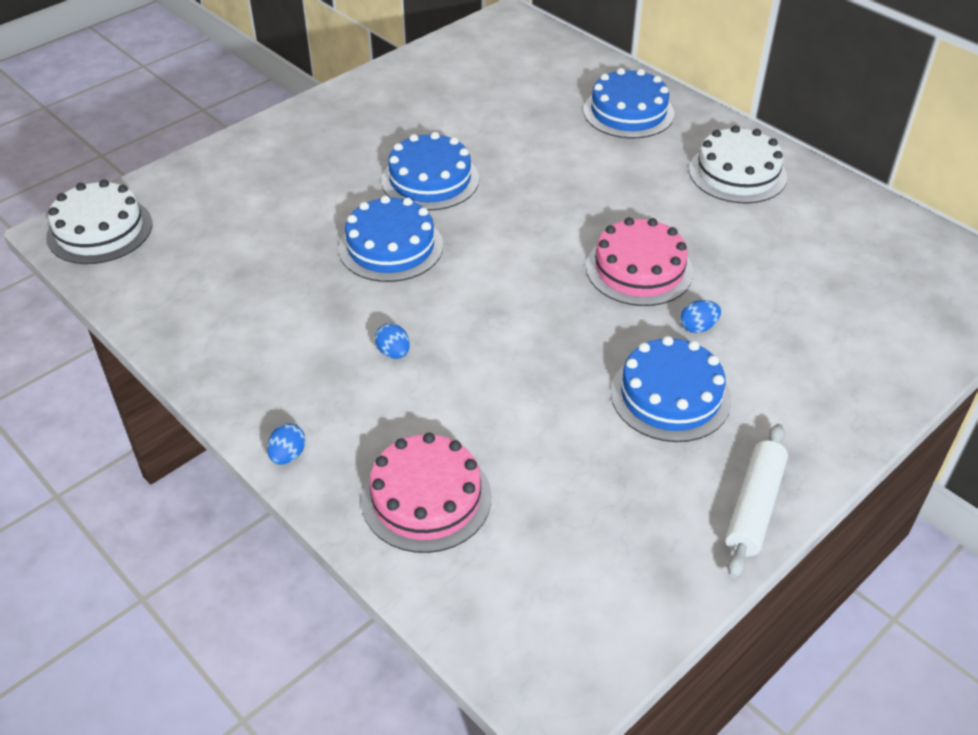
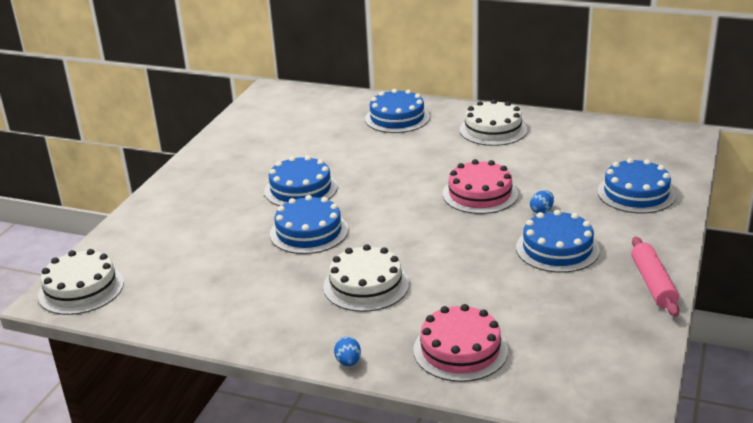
camera: 25 degrees left, 15 degrees down
(393, 353) = (366, 285): blue egg -> white cake
(754, 507) = (653, 283): white rolling pin -> pink rolling pin
(852, 349) = (636, 193): none -> blue cake

